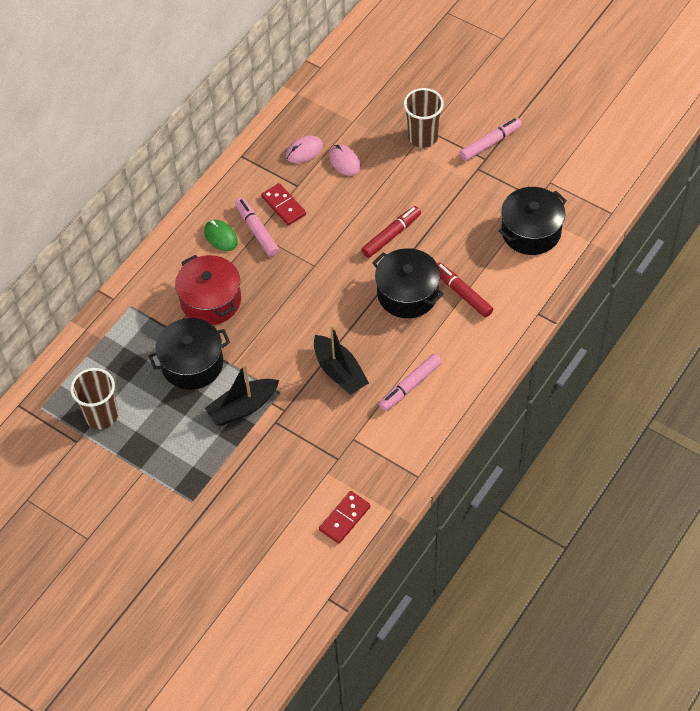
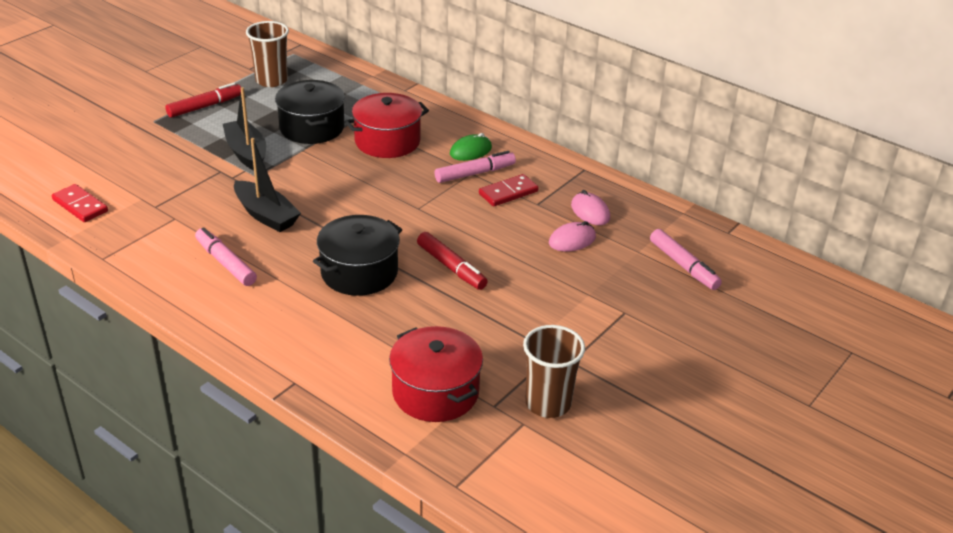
camera: 90 degrees right, 20 degrees down
(339, 372) = (266, 215): black boat -> black boat turned 105 degrees counterclockwise
(423, 137) = (612, 307): brown cup -> brown cup (548, 403)
(462, 293) = (347, 317): red marker -> red marker (205, 106)
(490, 143) = (600, 369): pink marker -> pink marker (683, 266)
(531, 231) = (435, 392): black pot -> red pot

